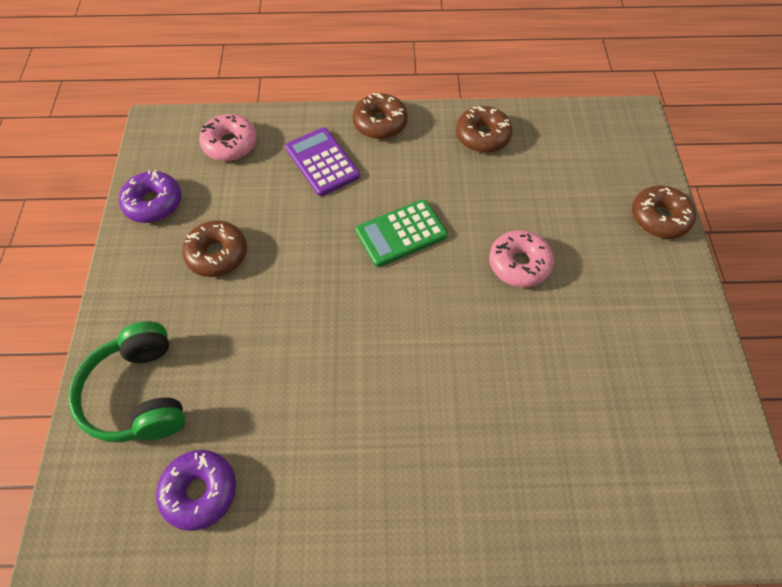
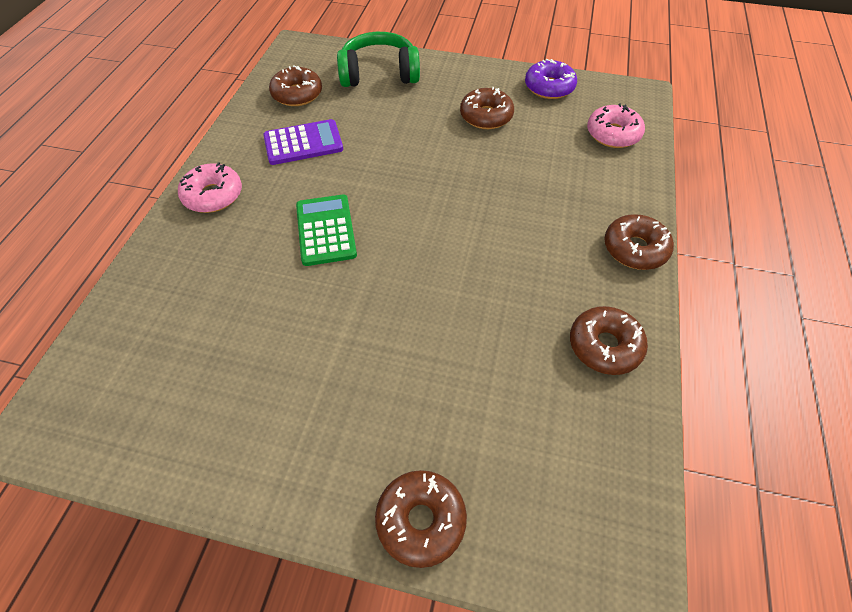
camera: 105 degrees right, 5 degrees down
(199, 491) = (297, 94): purple donut -> brown donut
(322, 162) = (580, 193): purple calculator -> purple calculator (303, 143)
(401, 233) = (474, 235): green calculator -> green calculator (326, 230)
(519, 264) = (404, 325): pink donut -> pink donut (213, 195)

